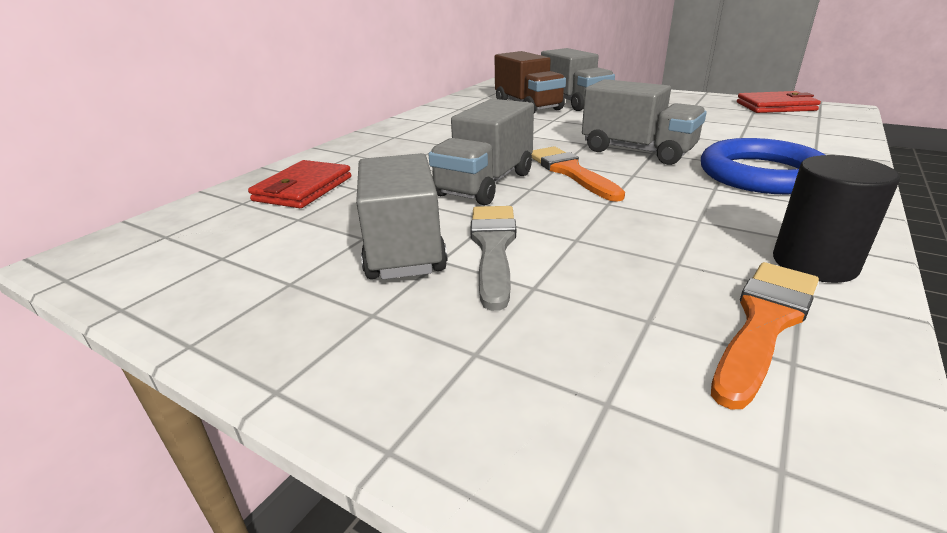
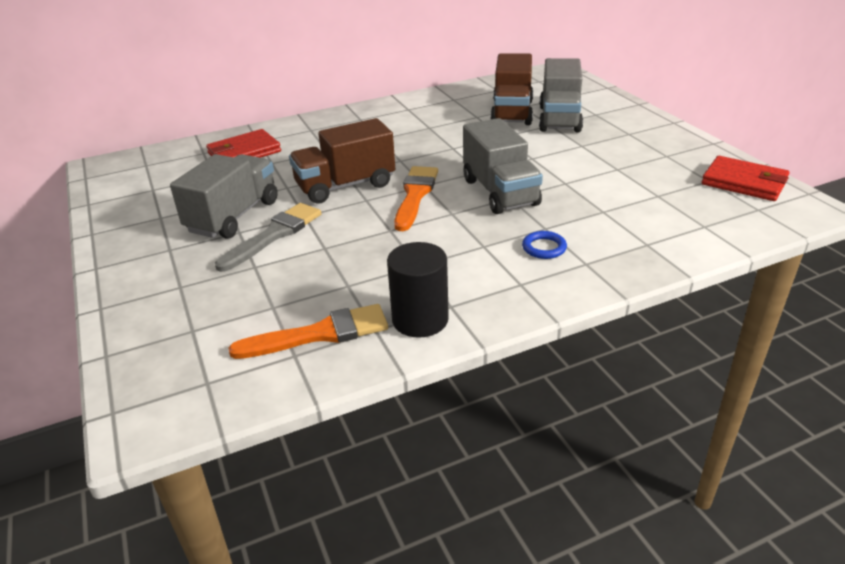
camera: 35 degrees right, 5 degrees up
(485, 184) = (345, 186): grey truck -> brown truck
(761, 174) = (544, 248): blue ring -> blue ring, size x0.40

